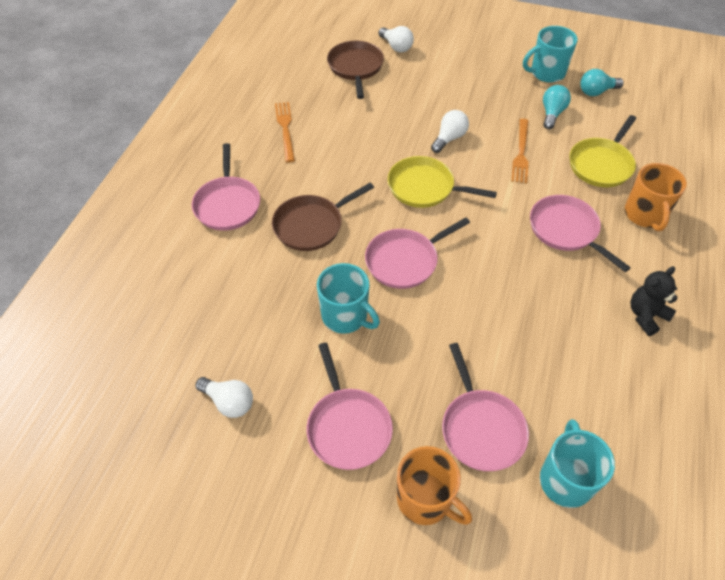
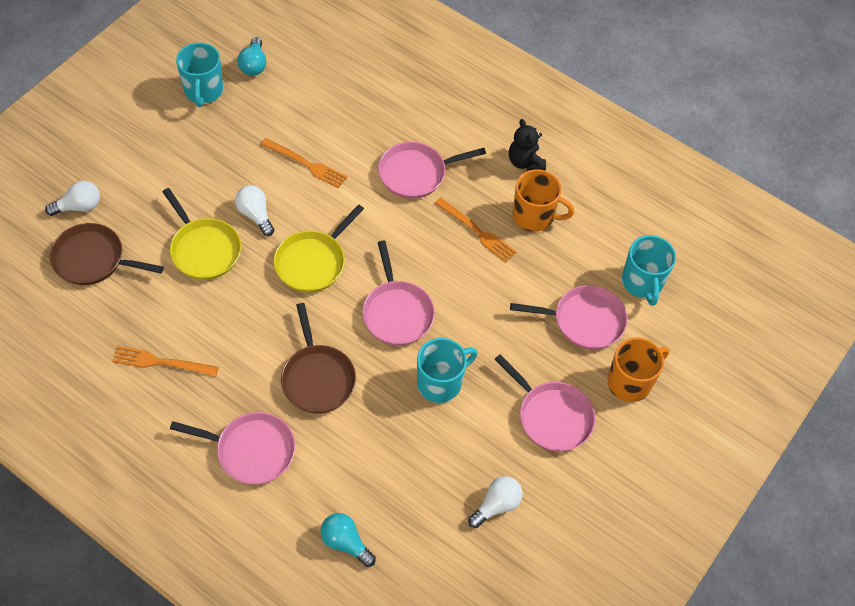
camera: 75 degrees left, 5 degrees up
(348, 427) = (552, 416): pink pan -> pink pan turned 45 degrees clockwise
(532, 297) = (477, 231): none -> orange fork
(552, 113) = (265, 114): turquoise light bulb -> turquoise light bulb (345, 542)
(565, 479) = (642, 283): turquoise mug -> turquoise mug turned 120 degrees counterclockwise
(601, 164) = (351, 109): yellow pan -> yellow pan (204, 249)
(645, 215) = (424, 109): orange mug -> orange mug (534, 216)

